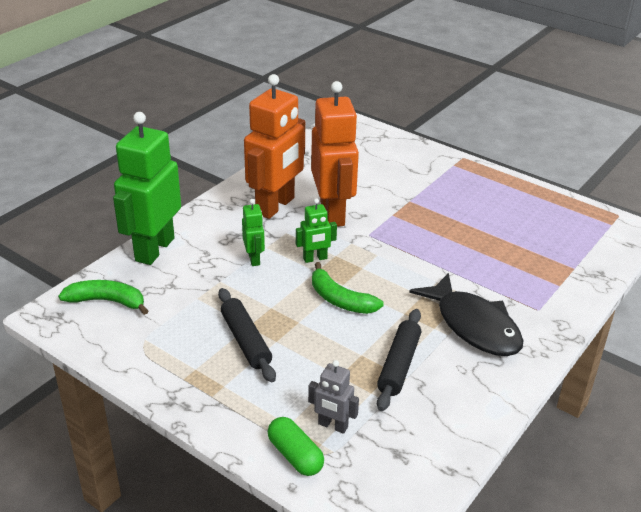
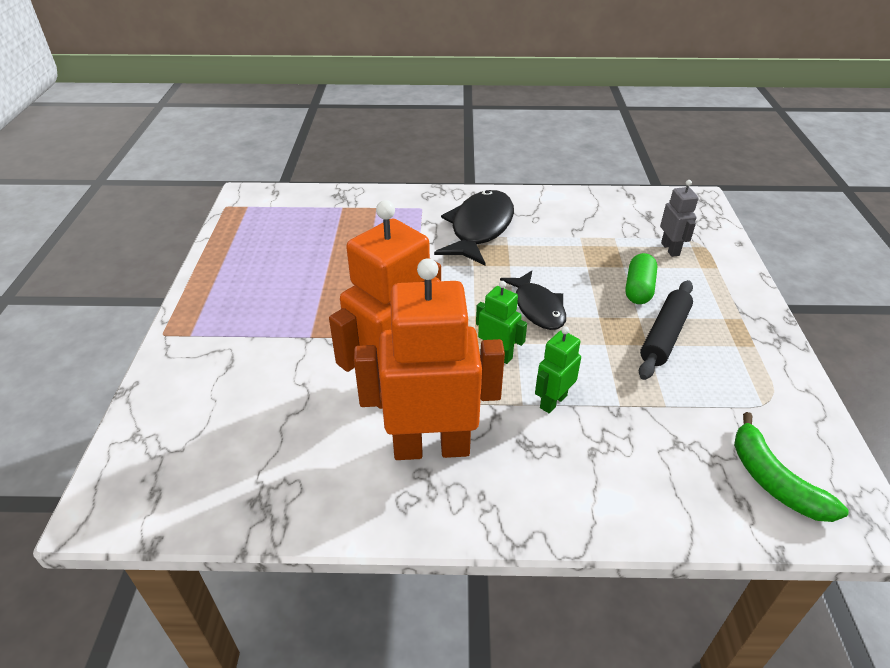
camera: 125 degrees left, 5 degrees up
(154, 249) = (649, 510): green robot -> none
(295, 455) = (717, 252): green capsule -> green capsule (638, 289)
(340, 299) = (537, 308): green banana -> black fish
(398, 365) = (572, 245): black rolling pin -> none

